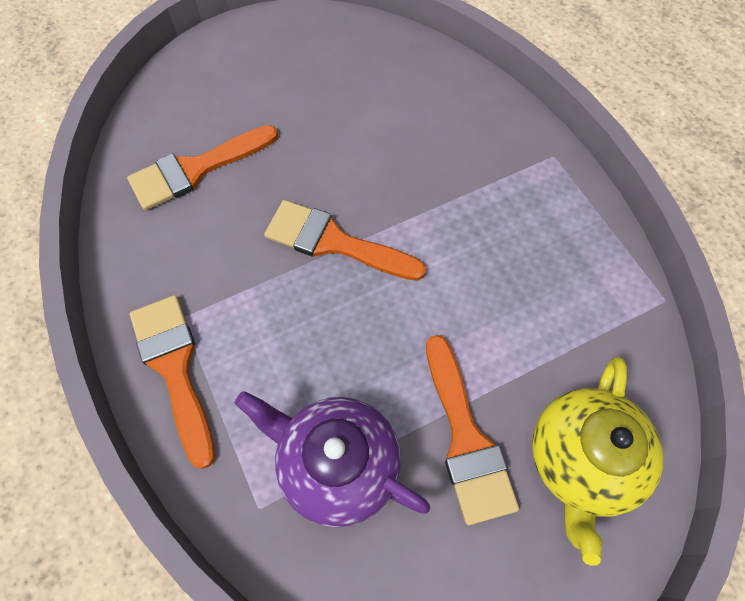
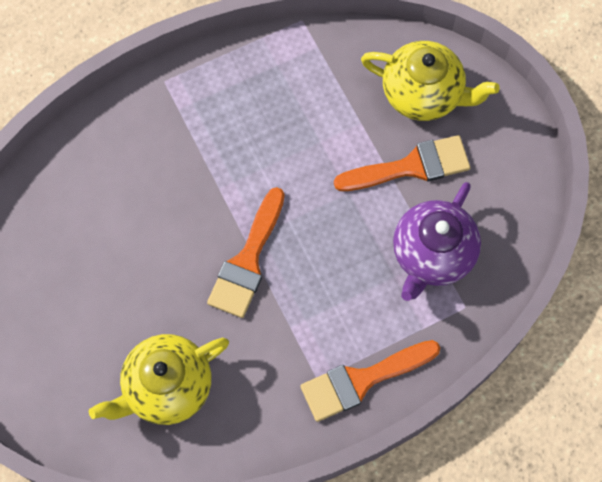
camera: 90 degrees left, 5 degrees up
(196, 169) = (166, 387): orange brush -> yellow teapot

